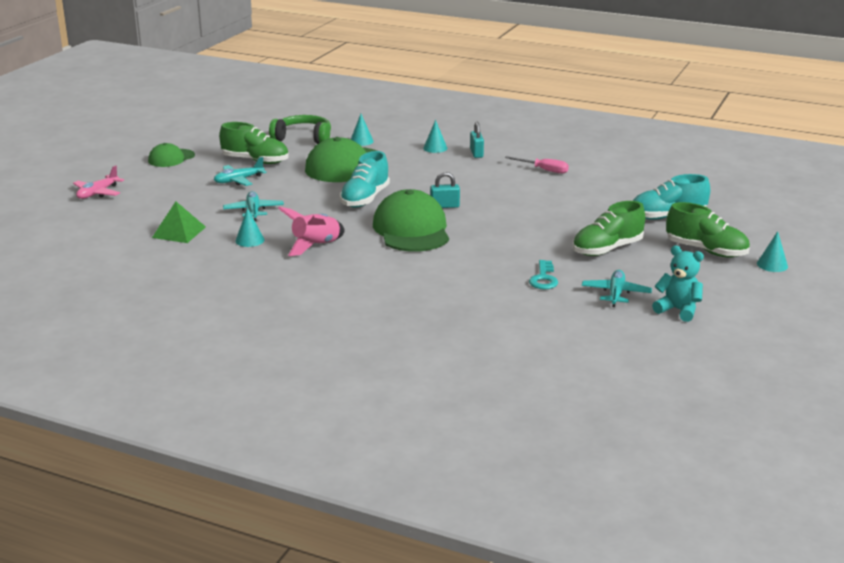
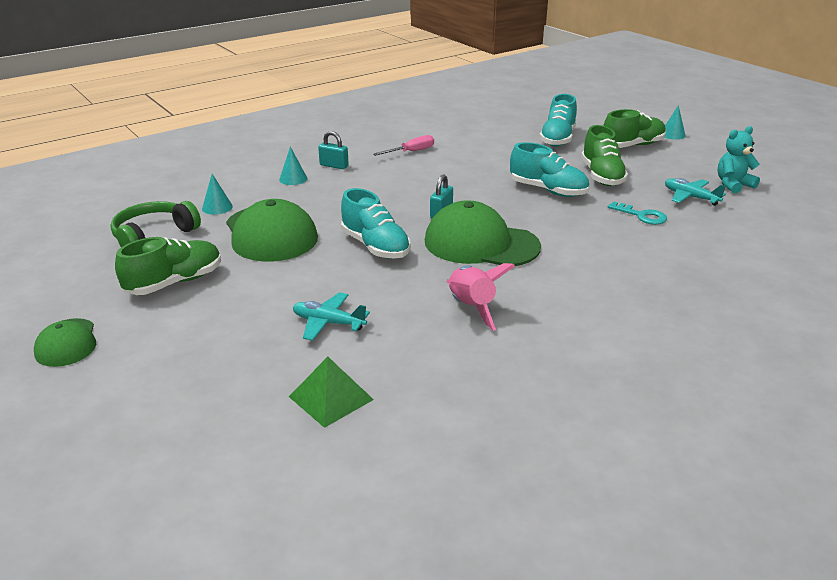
camera: 60 degrees left, 5 degrees up
(97, 193) = (97, 444): pink plane -> none
(238, 180) = (219, 309): turquoise plane -> none
(249, 240) = (413, 348): turquoise cone -> none
(542, 234) = (548, 190): none -> turquoise shoe

